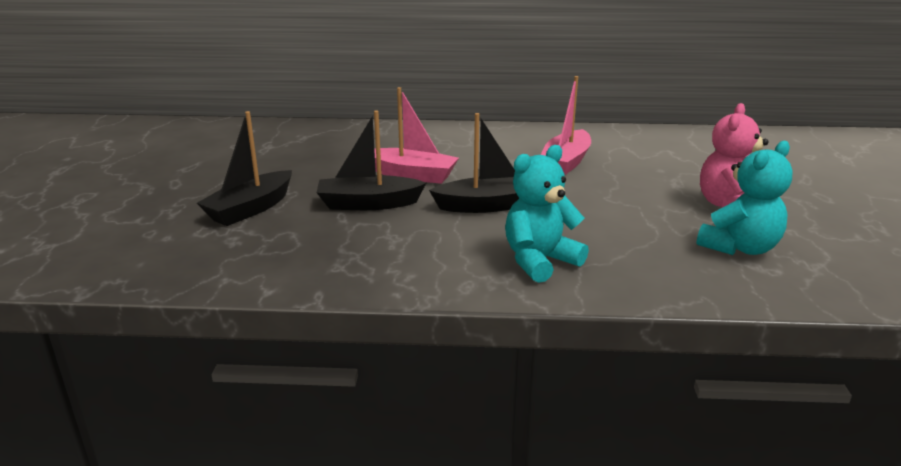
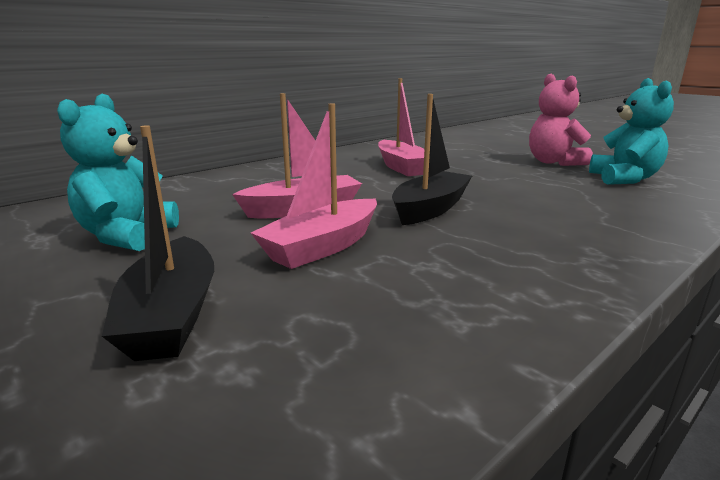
camera: 45 degrees left, 5 degrees down
(368, 204) = (322, 247): black boat -> pink boat
(539, 261) = (577, 230): turquoise teddy bear -> turquoise teddy bear (127, 236)

